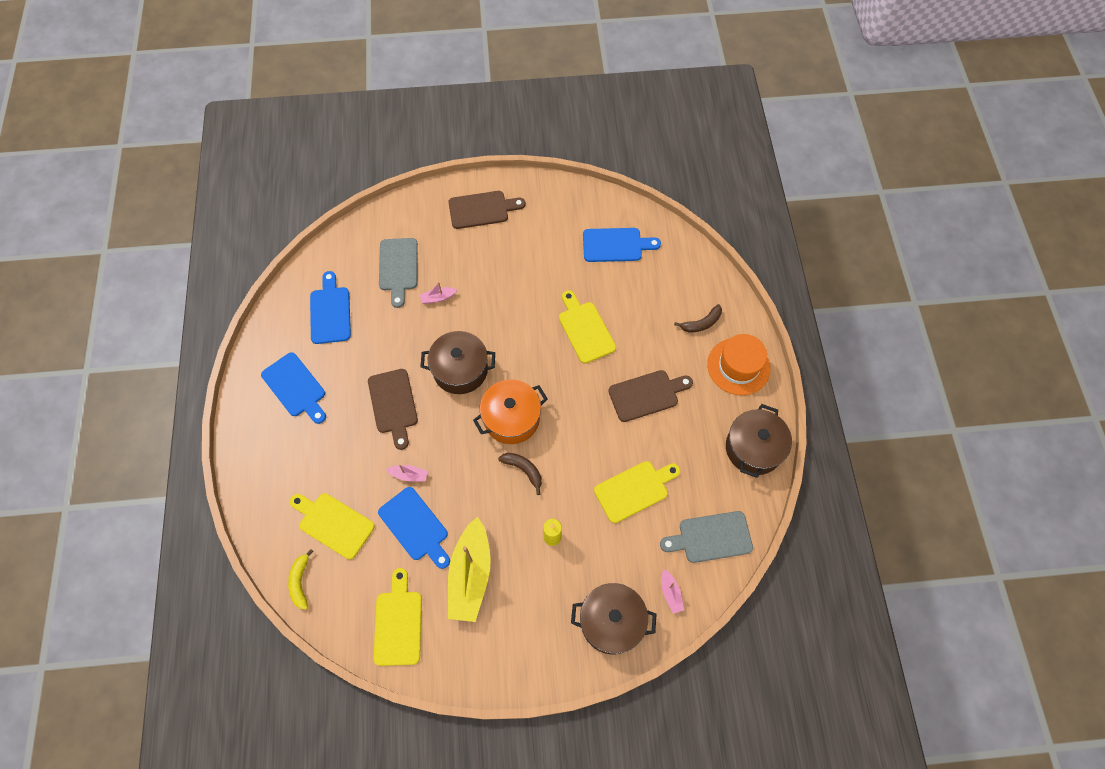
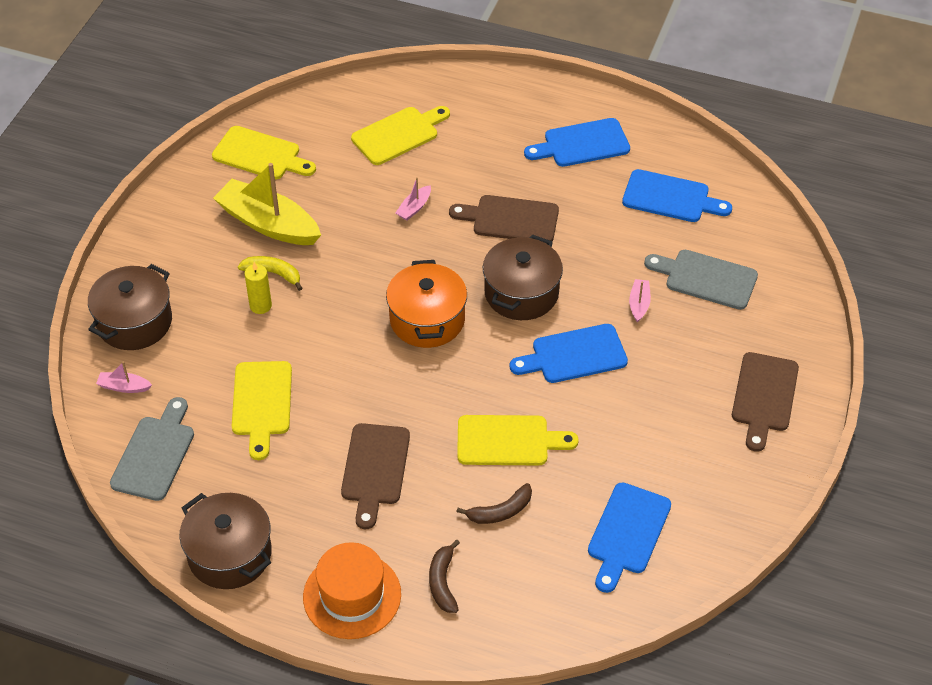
camera: 115 degrees right, 15 degrees down
(300, 582) = (353, 96): yellow banana -> yellow banana (273, 273)
(415, 527) = (351, 196): blue cutting board -> blue cutting board (574, 355)
(524, 470) = (355, 308): brown banana -> brown banana (500, 511)

